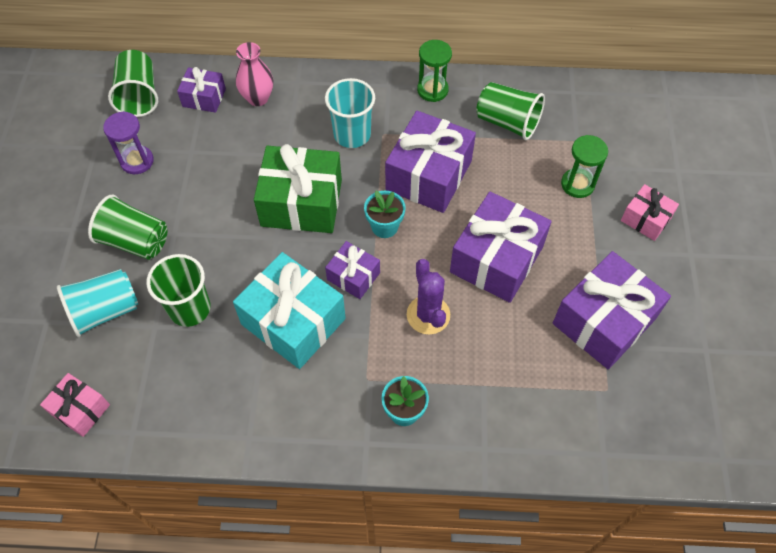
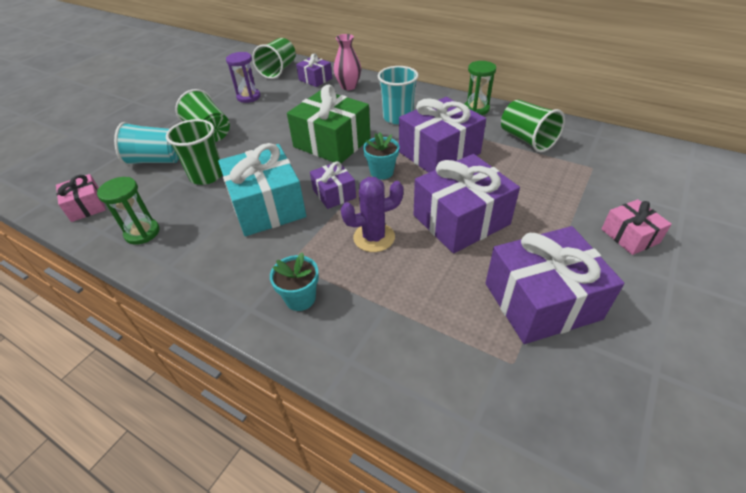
camera: 30 degrees right, 15 degrees down
(428, 315) = (374, 237): purple cactus -> purple cactus turned 60 degrees clockwise
(577, 184) = (569, 192): green hourglass -> green hourglass (142, 233)

